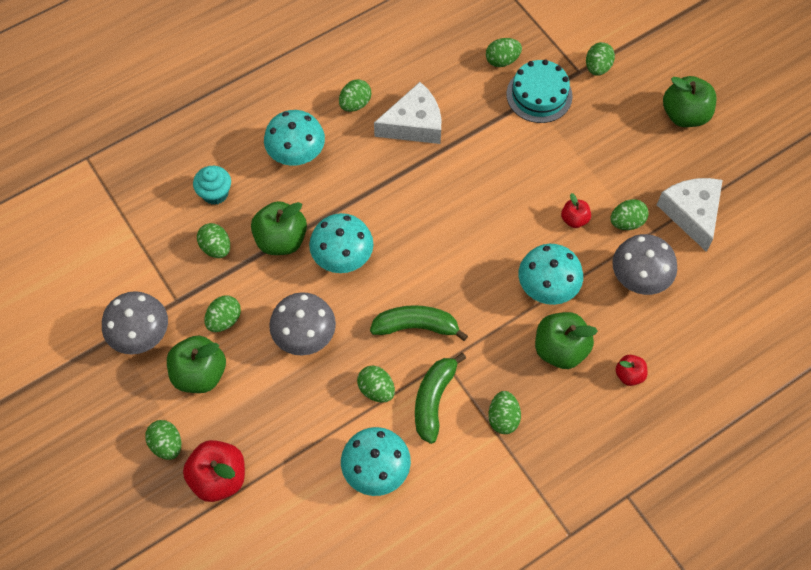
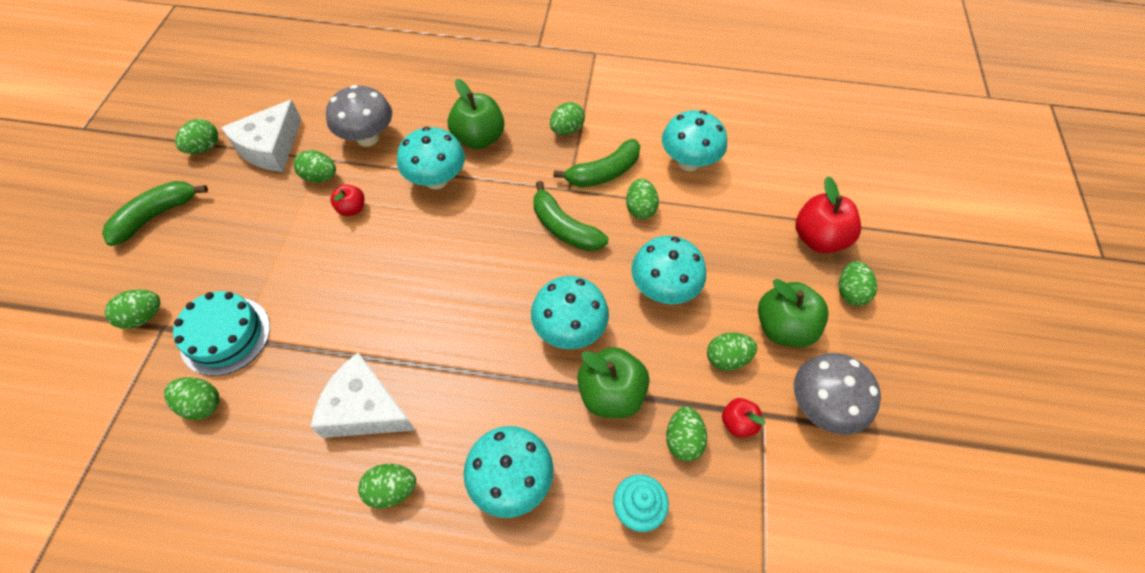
camera: 140 degrees left, 5 degrees down
(305, 336) = (663, 289): grey mushroom -> turquoise mushroom
(629, 375) = (454, 94): red apple -> red apple (737, 423)
(684, 115) = (156, 215): green apple -> green banana
(732, 176) = (204, 148): none -> green egg

